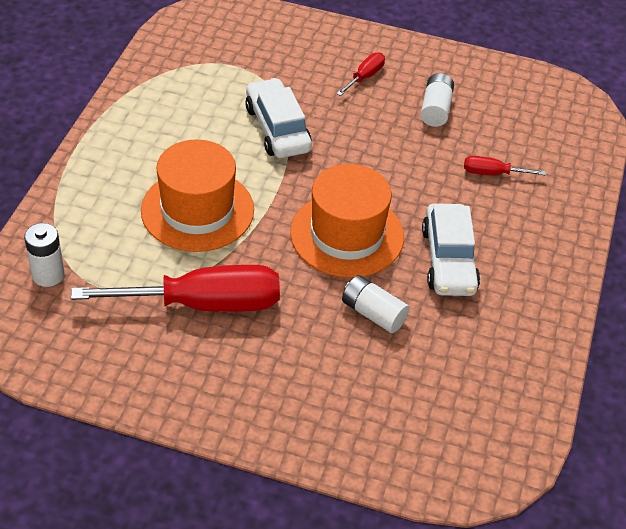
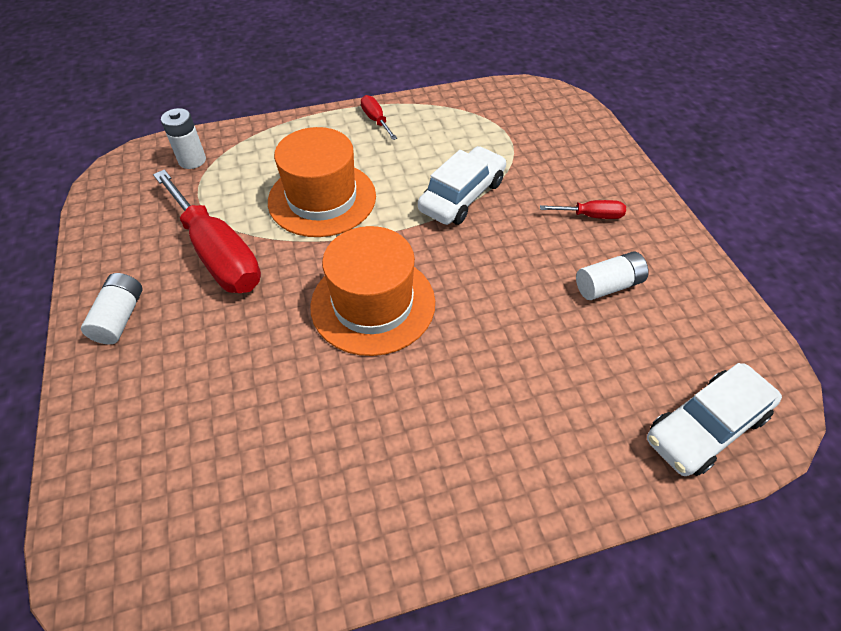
camera: 60 degrees right, 5 degrees up
(373, 313) = (285, 373): white battery -> white battery (120, 317)
(448, 260) = (405, 400): white car -> white car (705, 427)
(492, 173) = (567, 377): red screwdriver -> red screwdriver (376, 120)

